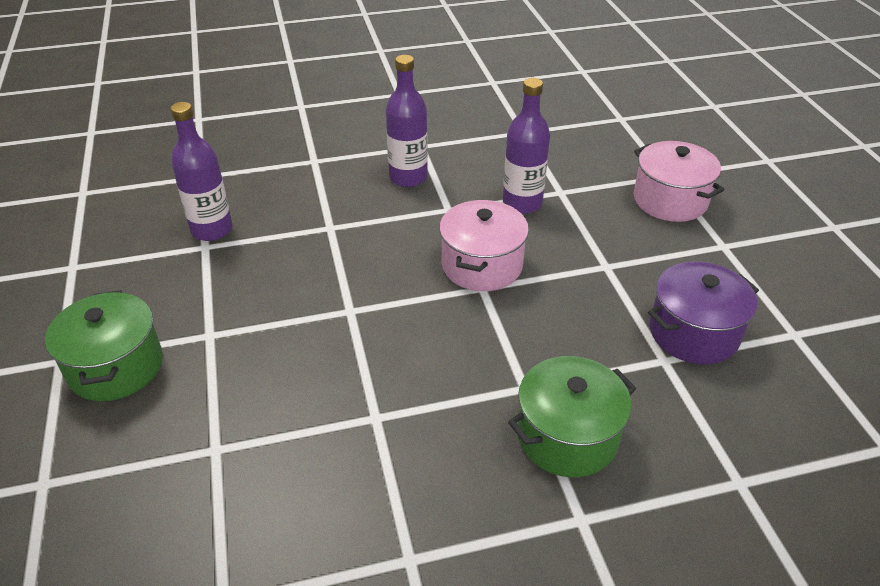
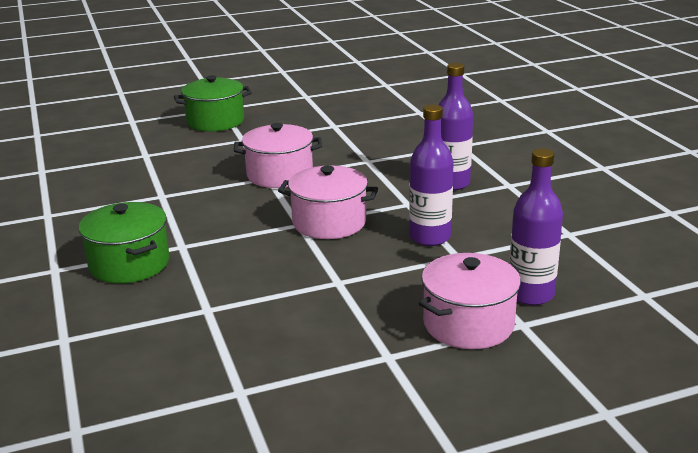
camera: 85 degrees right, 15 degrees down
(212, 230) = (353, 125): purple bottle -> purple bottle (530, 294)
(344, 300) = (279, 175): none -> pink pot
(693, 333) = (242, 327): purple pot -> none

